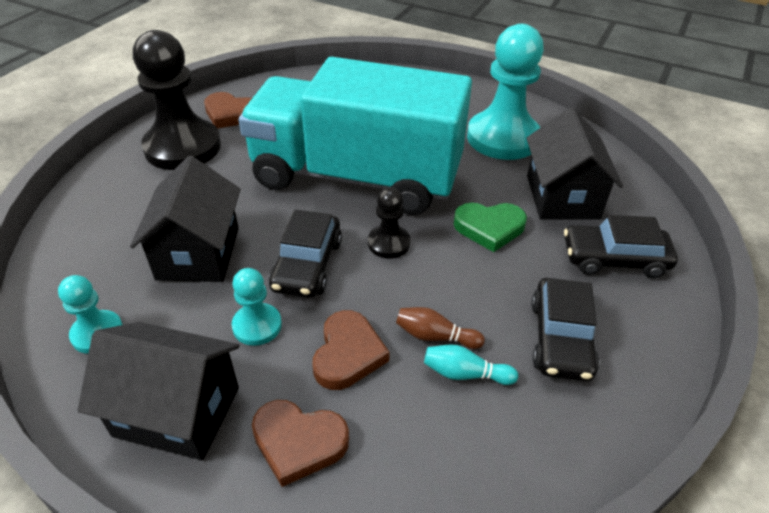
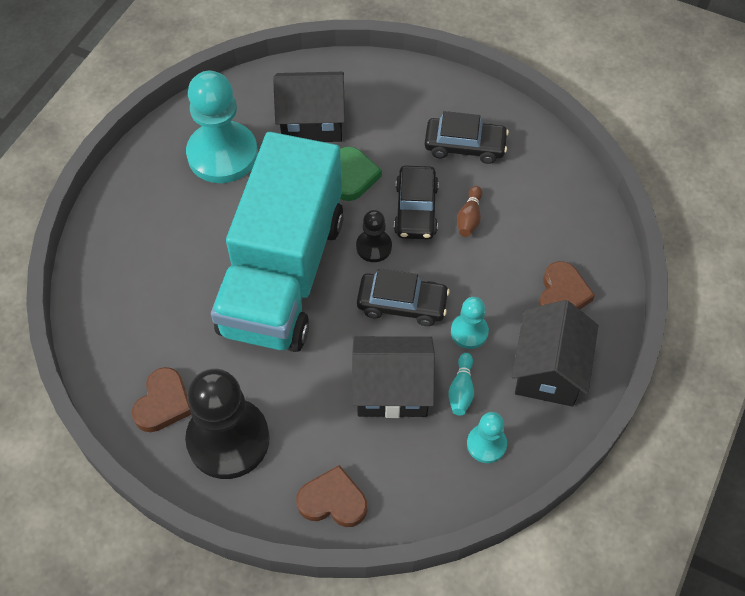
camera: 90 degrees left, 15 degrees up
(348, 354) = (490, 270): brown heart -> brown heart (333, 501)
(465, 373) = (499, 202): turquoise bowling pin -> turquoise bowling pin (461, 390)
(614, 259) = (386, 102): black car -> black car (416, 210)

